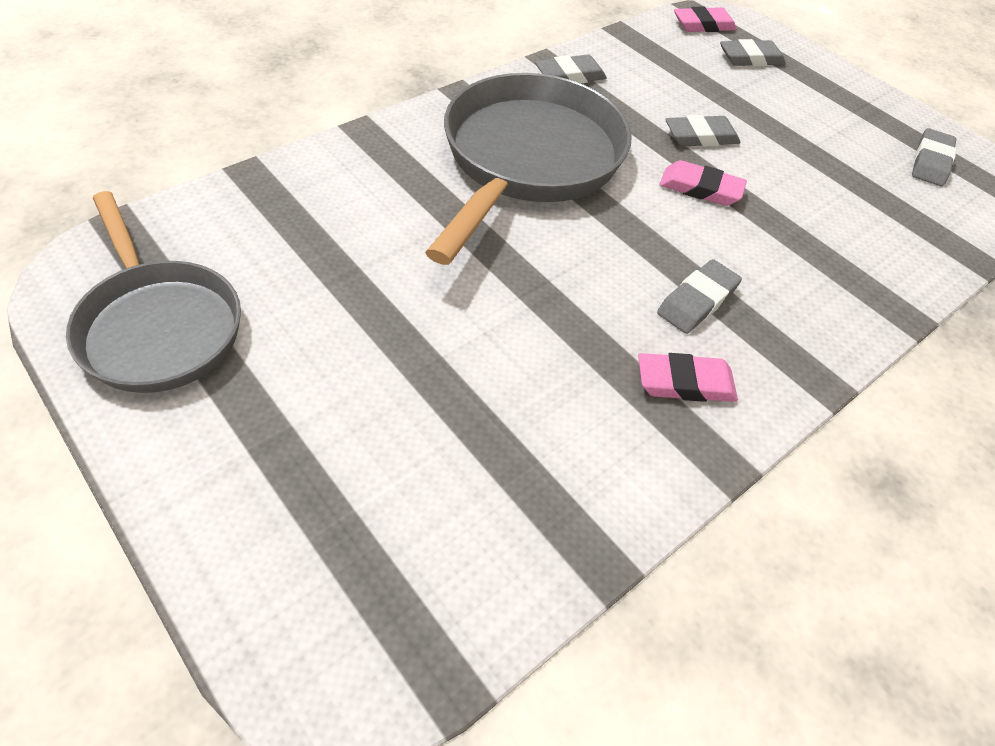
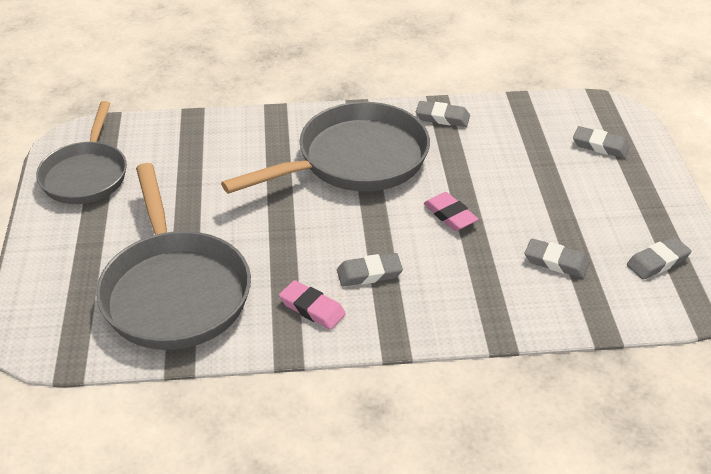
camera: 40 degrees right, 10 degrees down
(484, 453) = (174, 291): none -> grey pan
(701, 136) = (490, 184): grey eraser -> grey eraser (556, 262)
(703, 25) = (591, 111): pink eraser -> none

